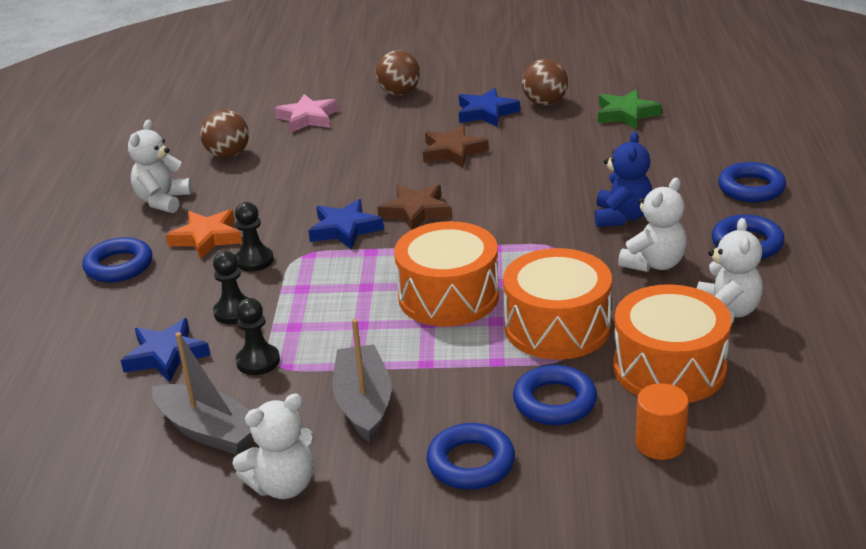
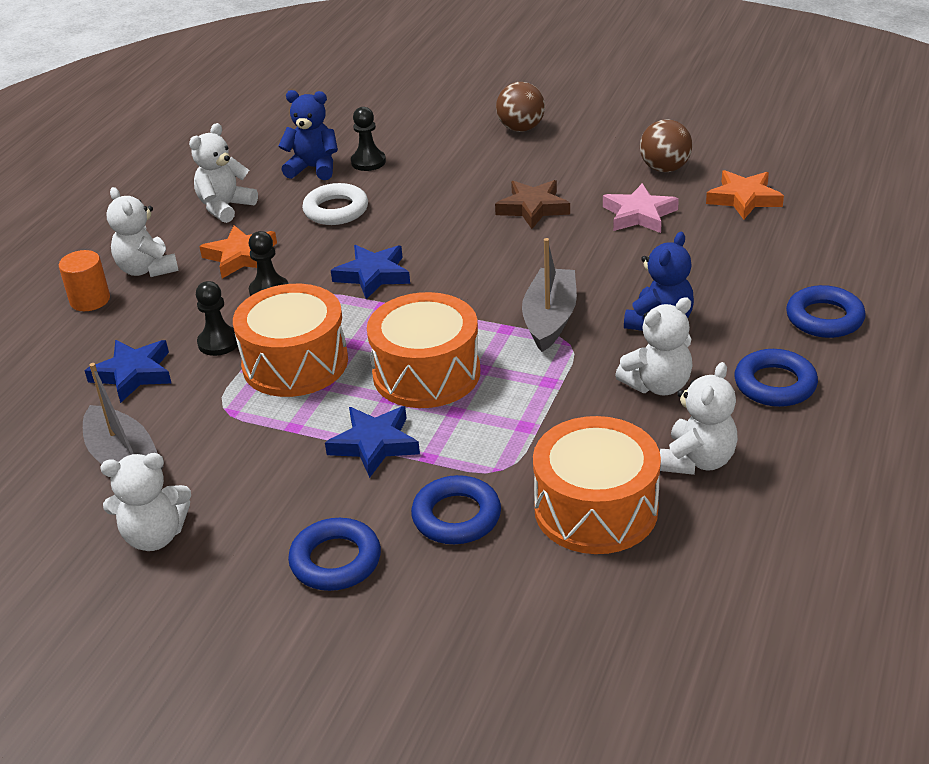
camera: 20 degrees right, 5 degrees up
(119, 266) = (147, 269): blue ring -> white teddy bear
(228, 155) = (313, 168): brown ball -> blue teddy bear
(258, 361) = (209, 400): black pawn -> black pawn (368, 162)
(273, 184) = (336, 210): none -> white ring
(308, 118) = (413, 141): pink star -> pink star (639, 215)
(363, 403) = (276, 470): grey boat -> grey boat (550, 319)
(416, 212) = (453, 270): brown star -> none
(486, 113) = (595, 168): blue star -> blue star (374, 444)
(557, 327) = (511, 434): orange drum -> orange drum (295, 363)
(626, 114) = (744, 199): green star -> orange star
(660, 443) = (531, 591): orange cylinder -> orange cylinder (90, 300)

